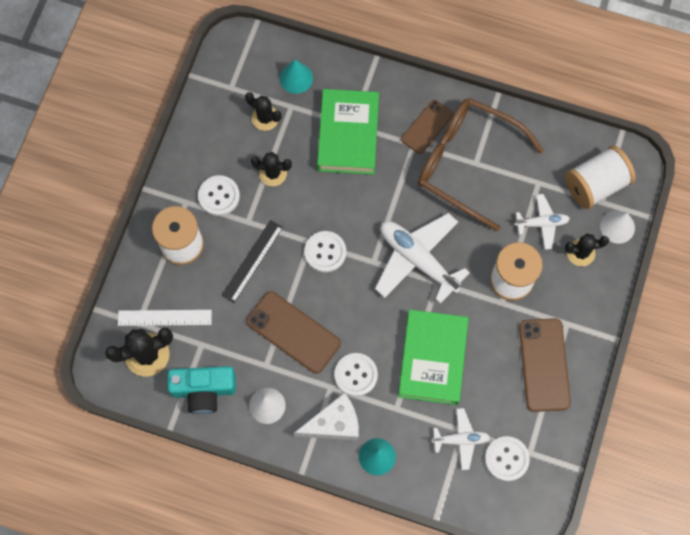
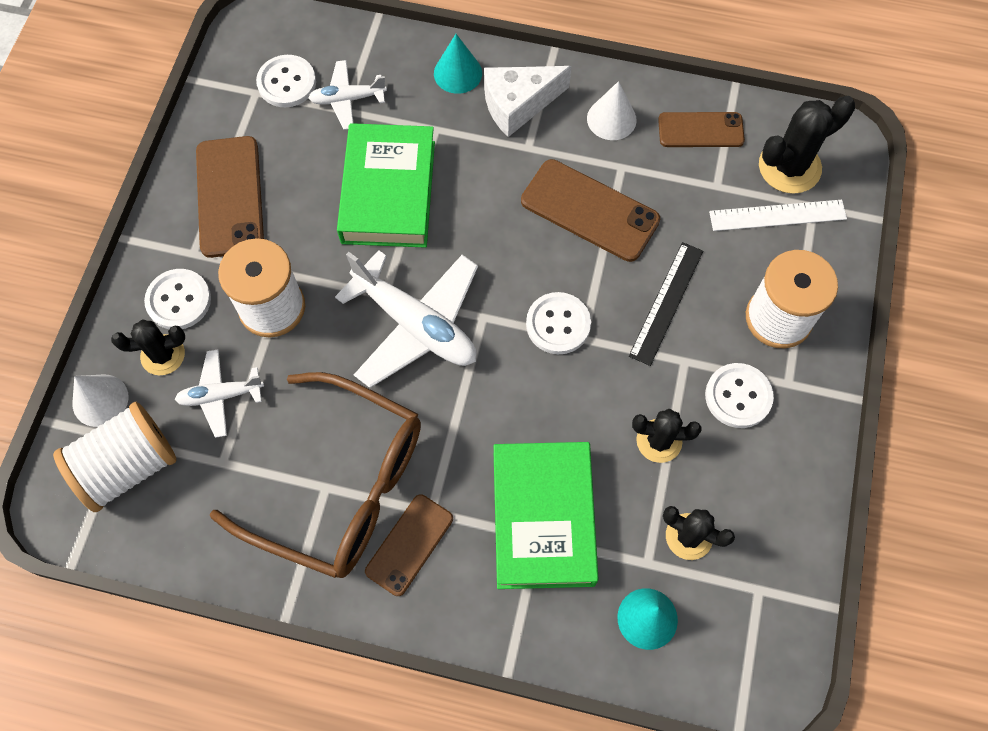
camera: 175 degrees right, 5 degrees down
(204, 390) = (700, 130): turquoise camera -> brown phone
(356, 375) = (495, 164): white button -> white button (179, 300)

